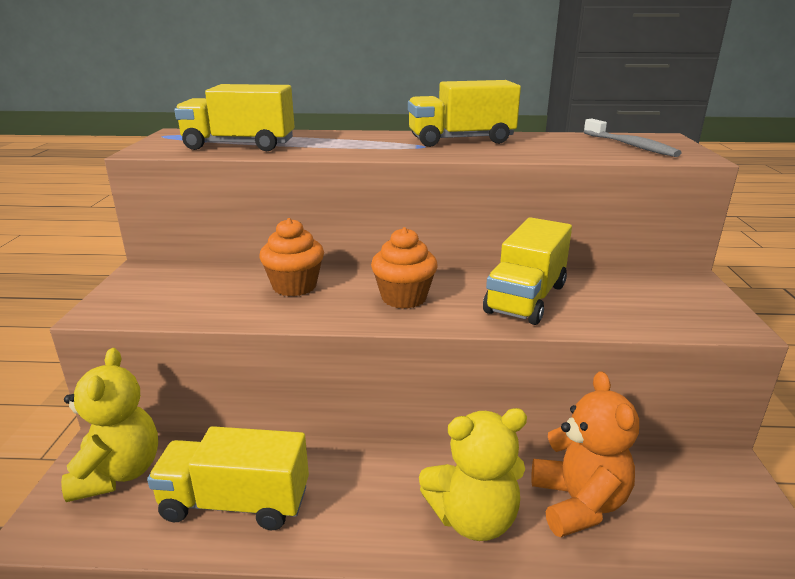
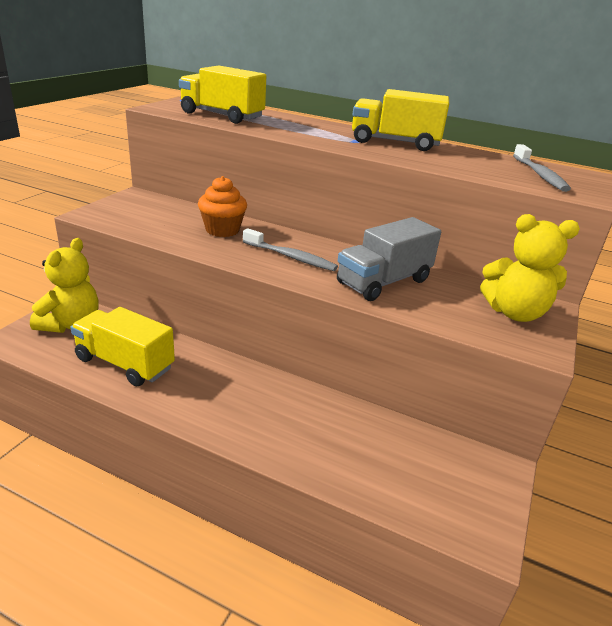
camera: 20 degrees right, 5 degrees up
(404, 298) = (291, 257): orange cupcake -> grey toothbrush
(473, 519) = (267, 426): yellow teddy bear -> yellow teddy bear (514, 313)
(526, 298) = (383, 282): yellow truck -> grey truck
(578, 503) = (351, 445): orange teddy bear -> none

